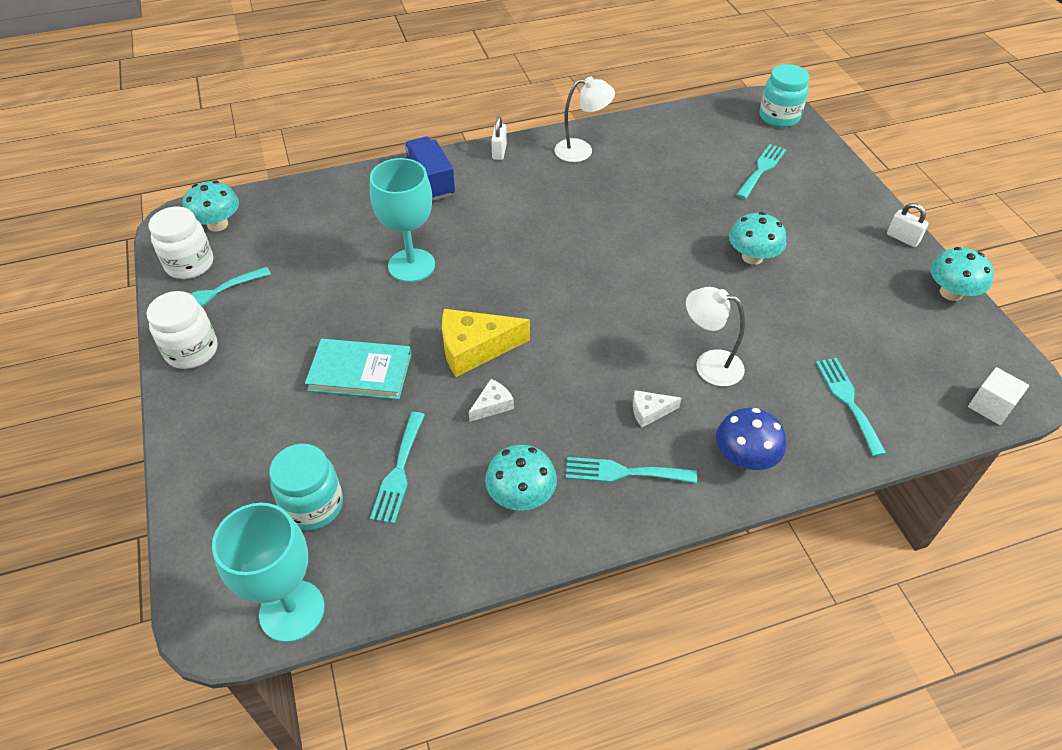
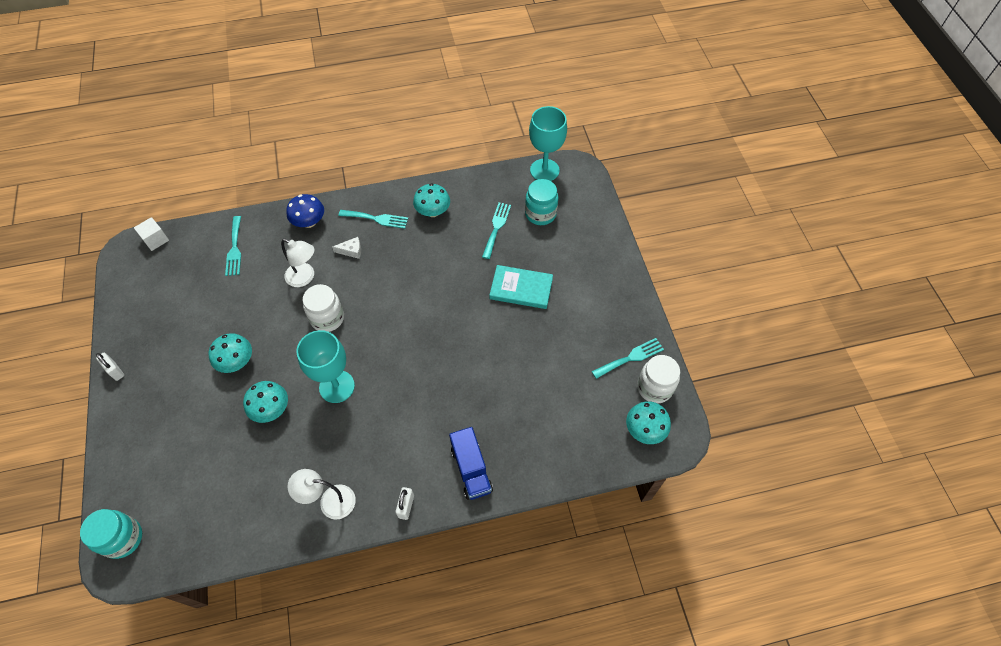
camera: 175 degrees left, 10 degrees up
(192, 351) = (631, 312): white jar -> white jar (327, 318)
(411, 265) = (488, 373): turquoise goblet -> turquoise goblet (337, 386)
(475, 348) = (448, 300): yellow cheese -> none
(492, 405) = (442, 261): white cheese -> none
(761, 169) = (180, 460): turquoise fork -> none
(951, 293) = (117, 319): turquoise mushroom -> turquoise mushroom (271, 409)

